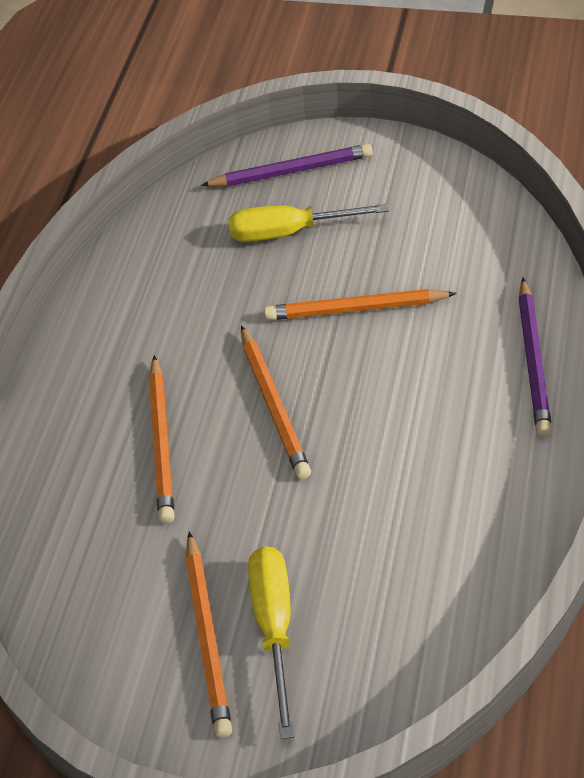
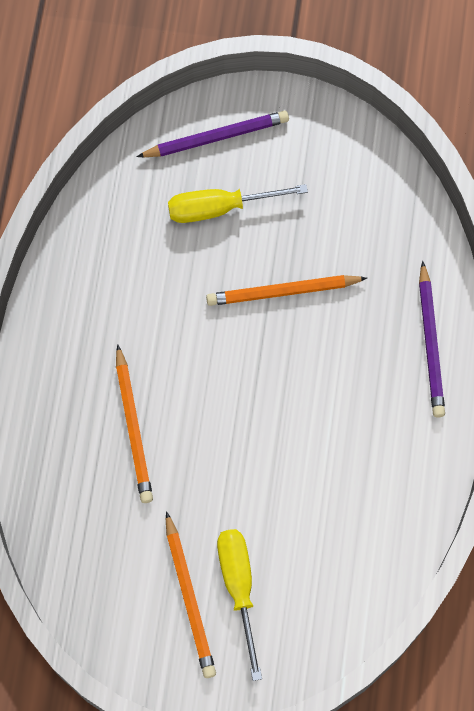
camera: 10 degrees left, 20 degrees up
(274, 405) = (222, 390): orange pencil -> none

